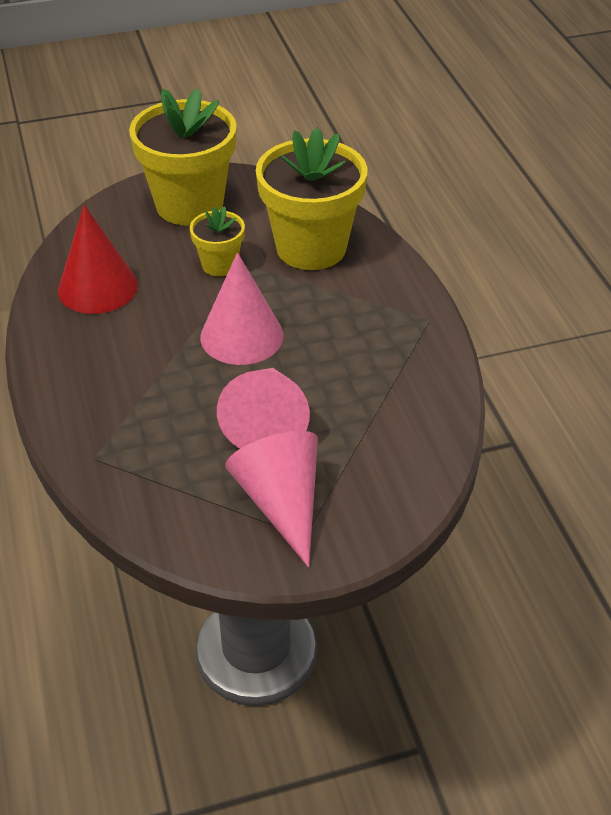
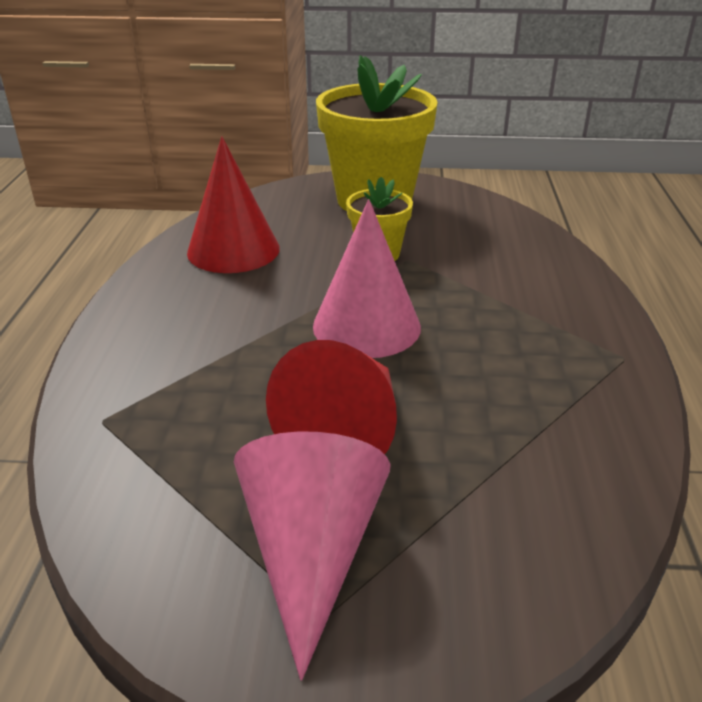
camera: 20 degrees right, 10 degrees down
(266, 422) = (347, 431): pink cone -> red cone
(311, 248) = (493, 257): yellow flower pot -> none

